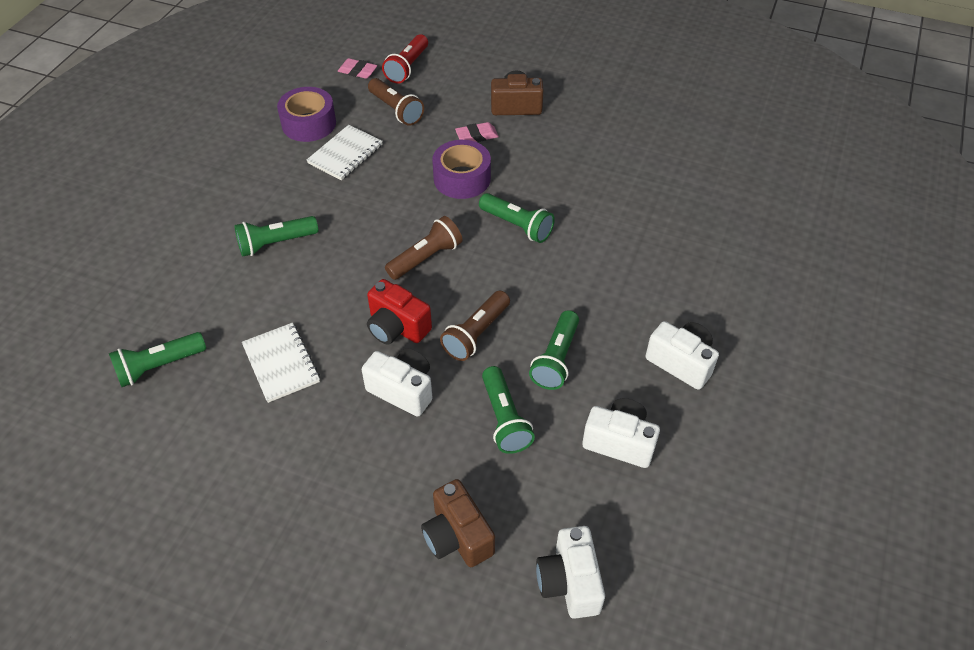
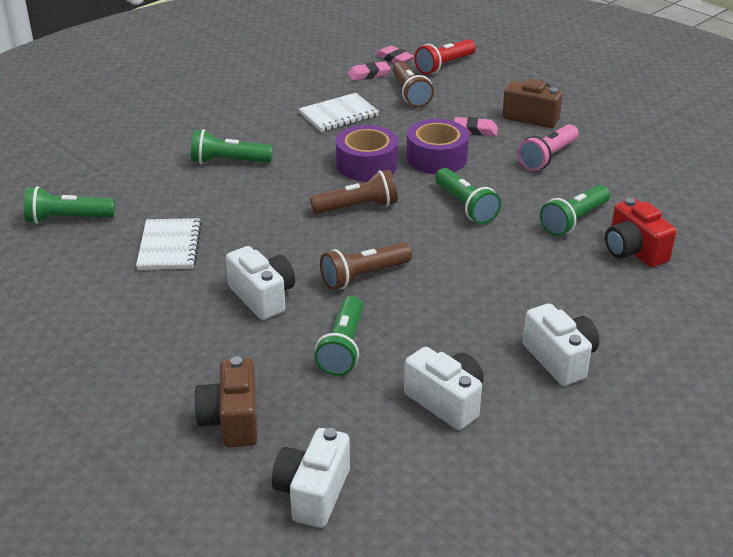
camera: 25 degrees right, 15 degrees down
(309, 123) = (321, 85): purple tape -> purple tape (367, 164)
(345, 97) = (369, 74): none -> pink eraser
(397, 327) = (292, 250): red camera -> red camera (633, 251)
(554, 148) = (547, 157): none -> pink flashlight
(556, 359) = (428, 318): green flashlight -> green flashlight (573, 221)

